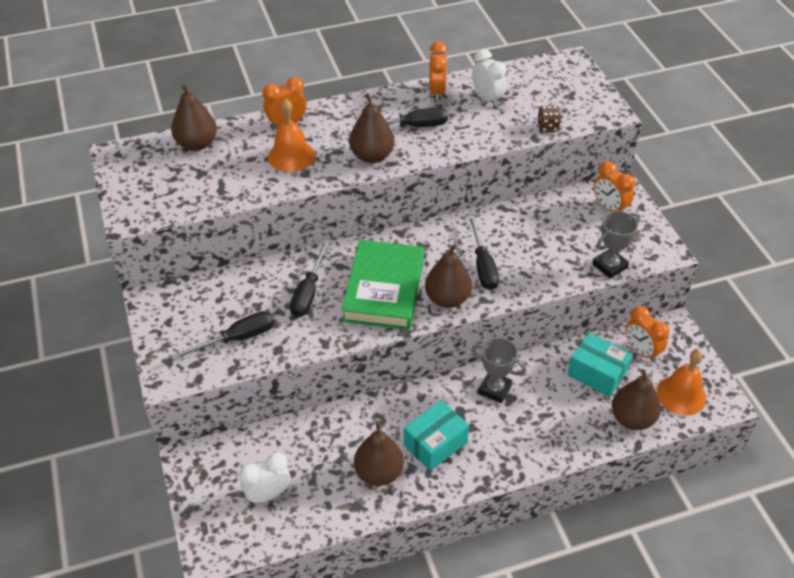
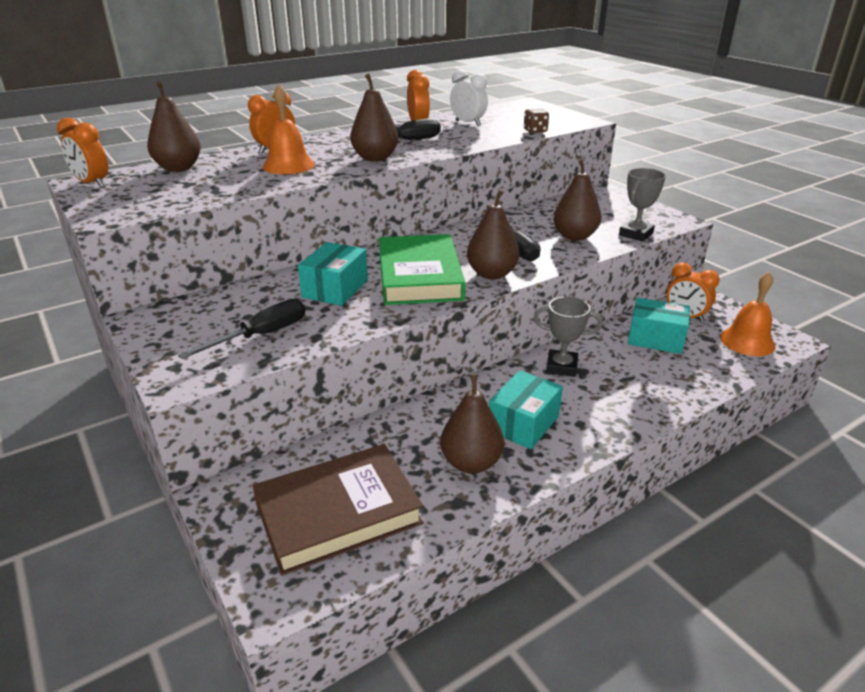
camera: 15 degrees left, 15 degrees down
(268, 494) = (338, 513): white clock -> brown book
(308, 292) = (335, 289): black screwdriver -> turquoise box
(609, 208) = (606, 202): orange clock -> orange clock (92, 184)
(632, 419) = (715, 367): brown pear -> brown pear (574, 236)

